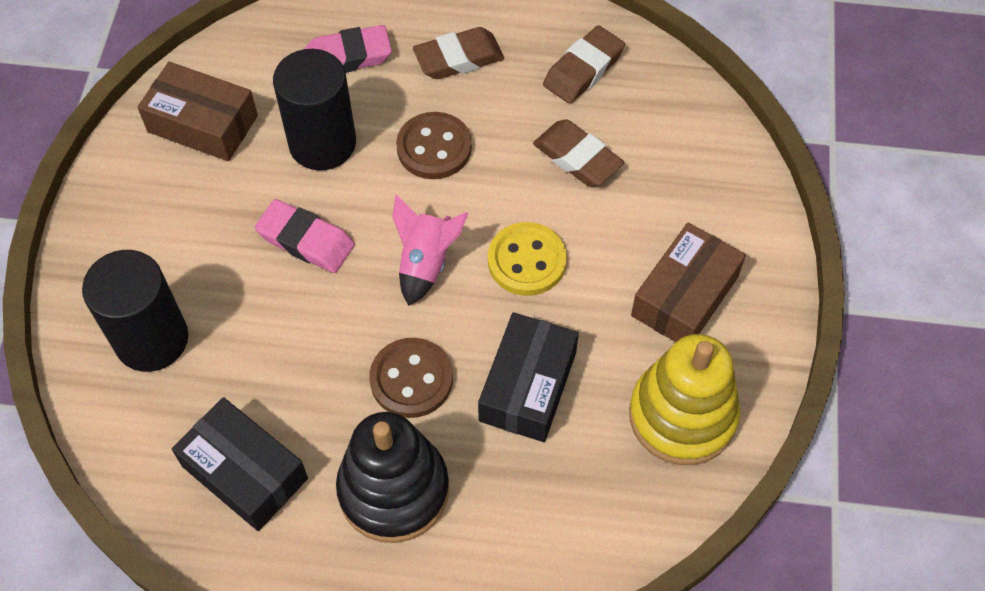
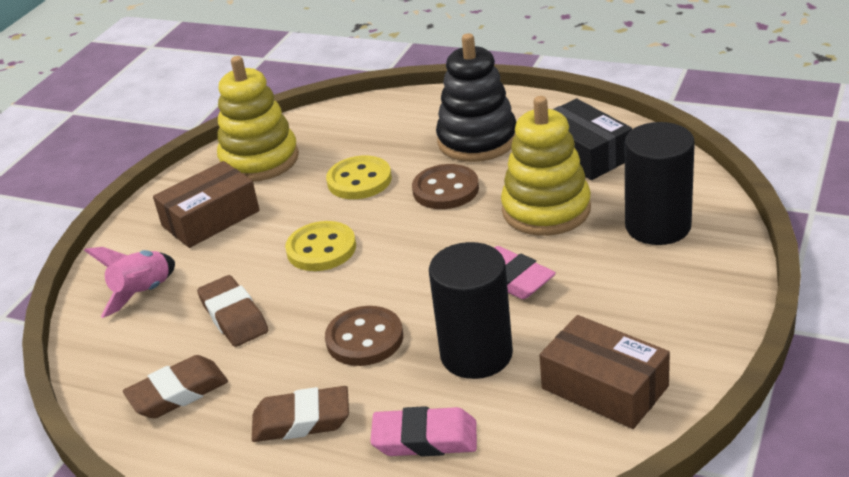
camera: 160 degrees left, 25 degrees down
(281, 354) = (546, 210): none -> yellow stacking toy
(425, 263) = (407, 255): pink rocket -> pink rocket (143, 293)
(528, 386) = (359, 180): black box -> yellow button

